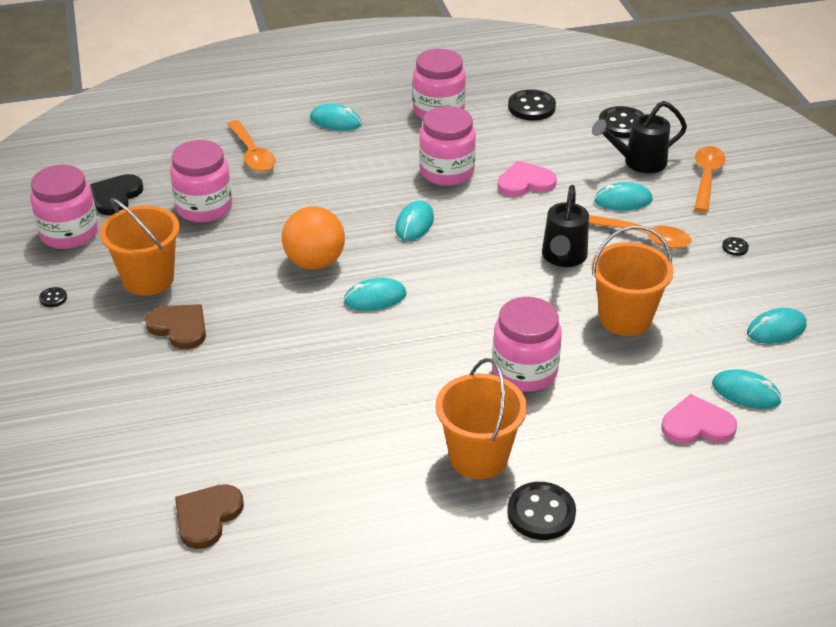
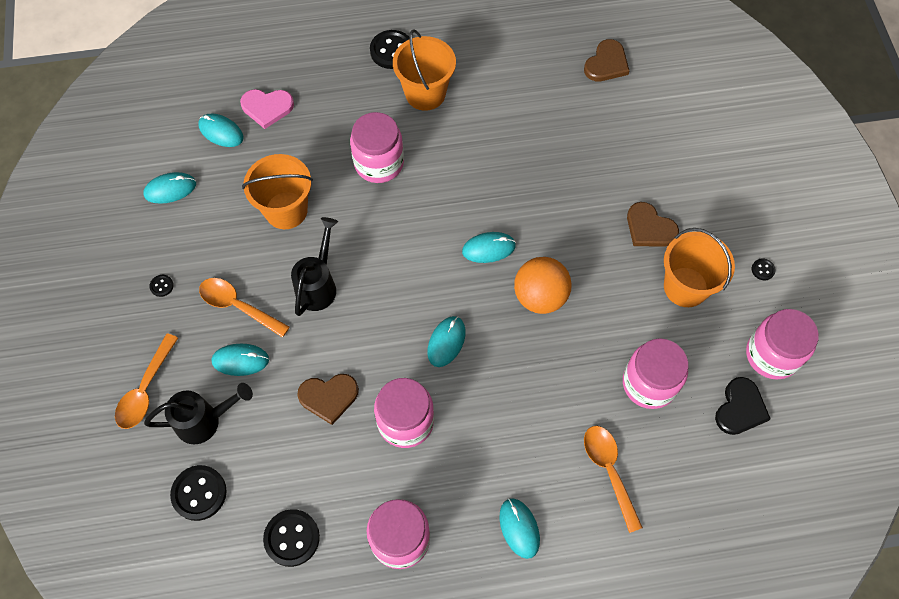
camera: 175 degrees left, 25 degrees up
(335, 121) = (519, 528): turquoise mouse -> turquoise mouse turned 45 degrees clockwise
(525, 182) = (329, 397): pink heart -> brown heart

